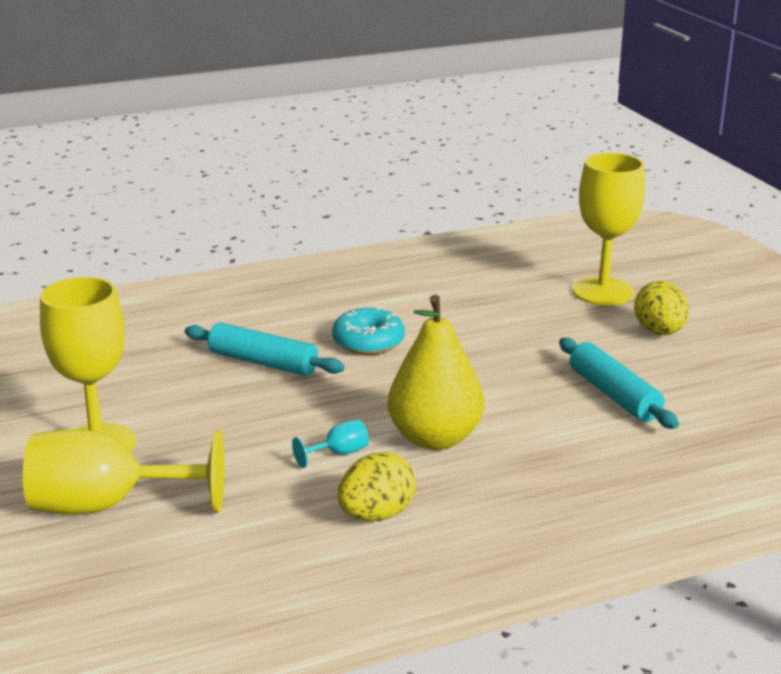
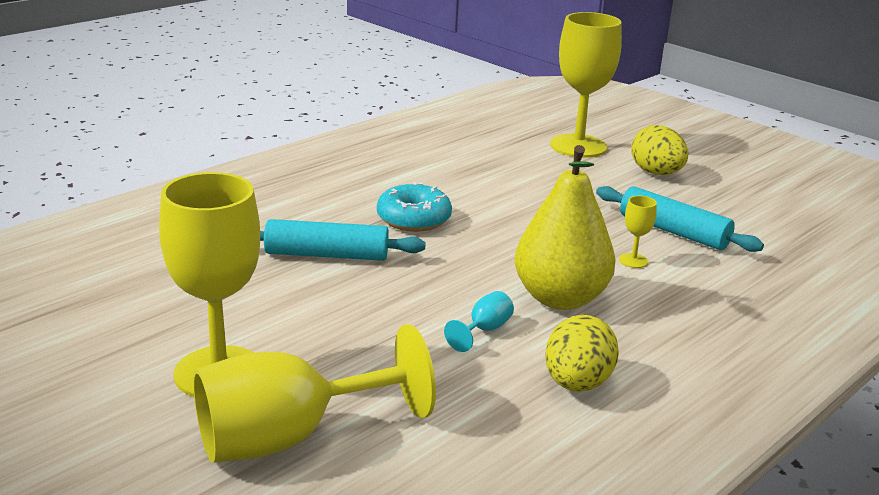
camera: 25 degrees left, 0 degrees up
(542, 416) = (633, 261): none -> yellow goblet

